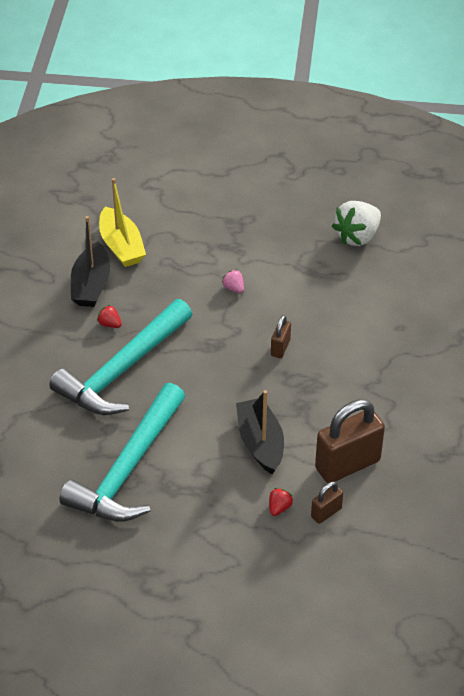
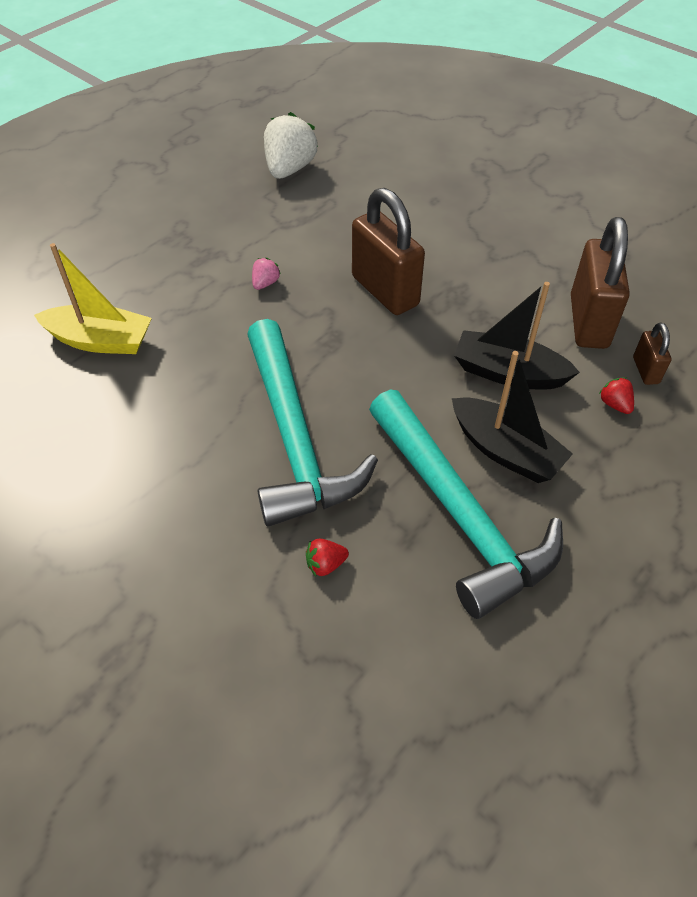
camera: 55 degrees left, 5 degrees up
(91, 285) = (129, 398): black boat -> black boat (505, 451)
(110, 324) = (210, 413): red strawberry -> red strawberry (325, 564)
(233, 288) = (265, 283): pink strawberry -> pink strawberry turned 120 degrees clockwise
(280, 348) = (385, 291): brown padlock -> brown padlock, size x2.07
(357, 236) = (289, 169): white strawberry -> white strawberry turned 150 degrees counterclockwise

